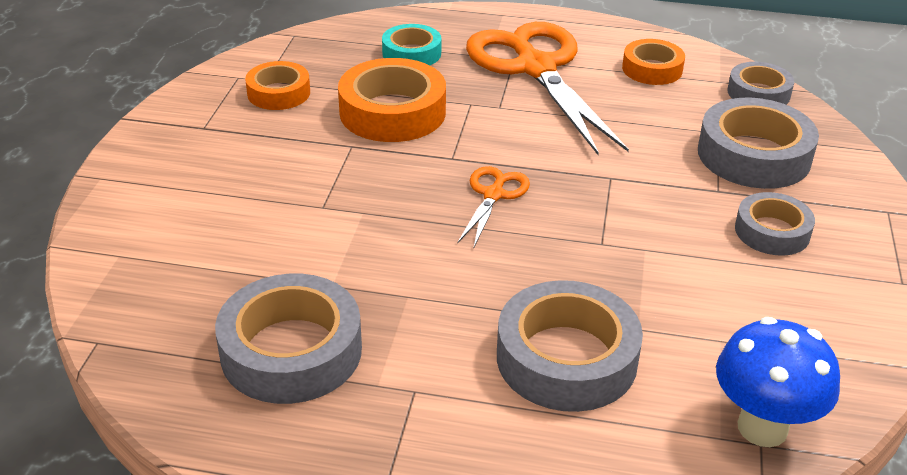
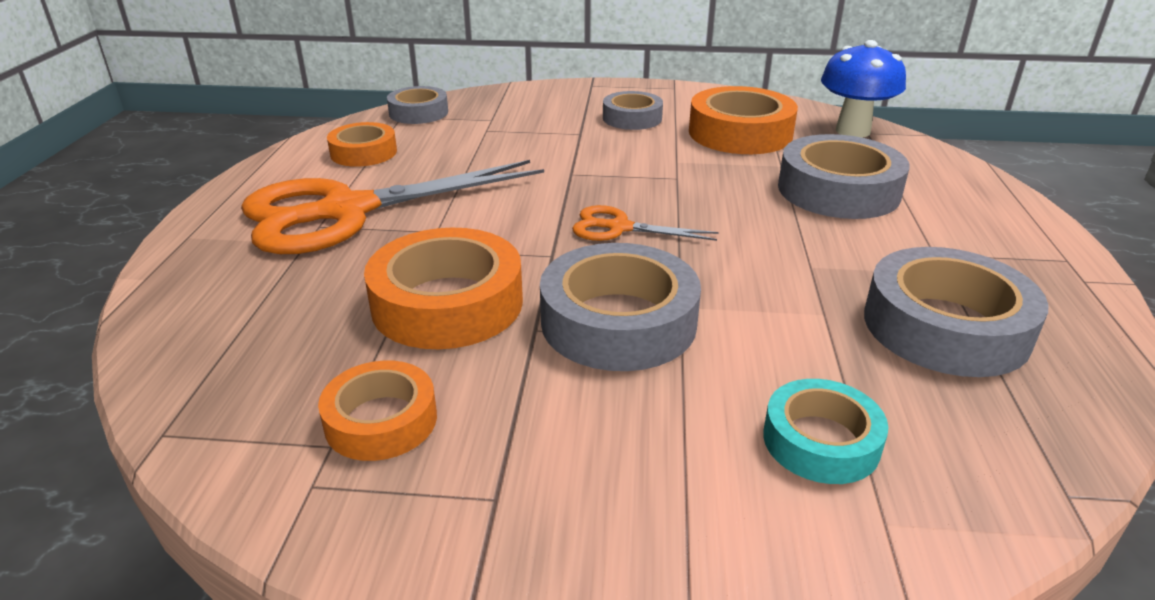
camera: 95 degrees left, 5 degrees down
(411, 53) = (279, 300): turquoise tape -> turquoise tape (821, 441)
(736, 313) = (740, 133): none -> orange tape
(753, 155) = (523, 119): grey tape -> grey tape (618, 322)

